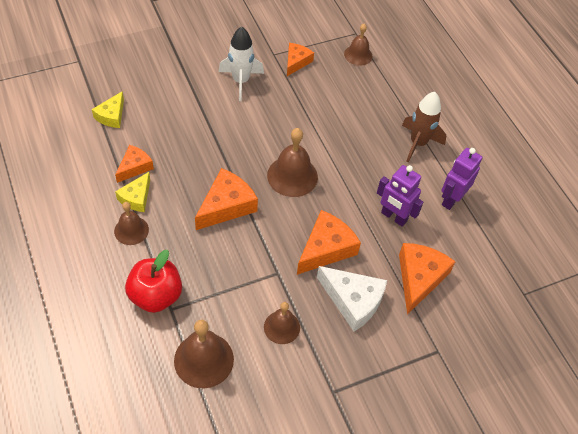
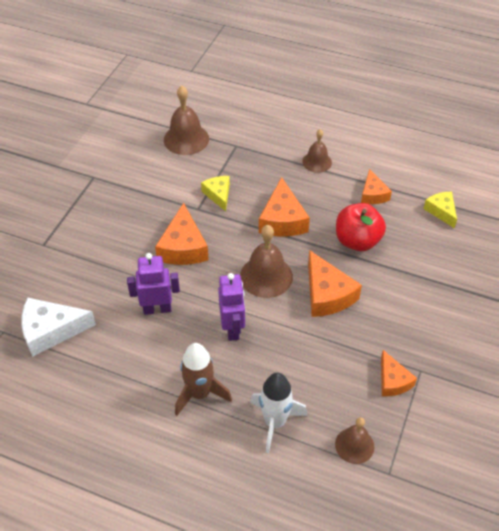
camera: 140 degrees right, 5 degrees down
(136, 198) = (342, 179): yellow cheese -> yellow cheese (218, 195)
(156, 295) = (253, 145): red apple -> red apple (357, 241)
(240, 81) = (406, 318): white rocket -> white rocket (275, 422)
(282, 327) = (160, 184): brown bell -> none
(353, 301) = (130, 230): white cheese -> white cheese (51, 330)
(419, 278) = (96, 280): orange cheese -> orange cheese (327, 294)
(451, 199) = (123, 363): purple robot -> purple robot (232, 328)

